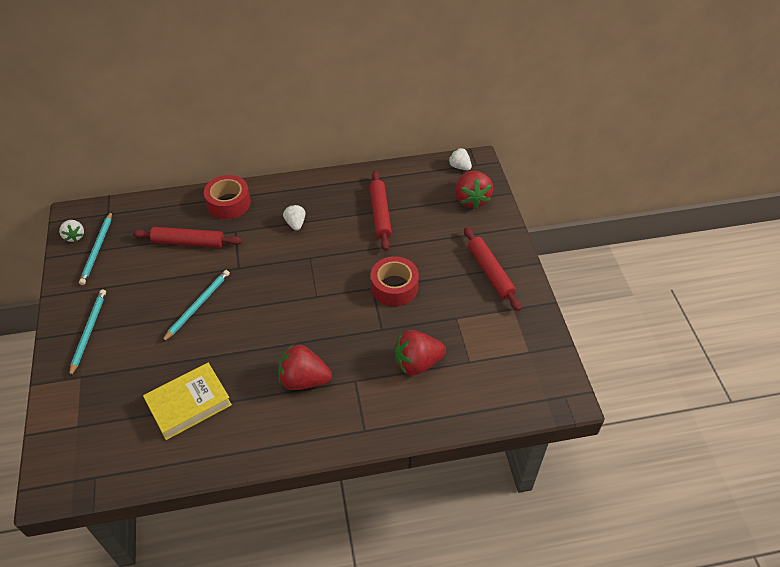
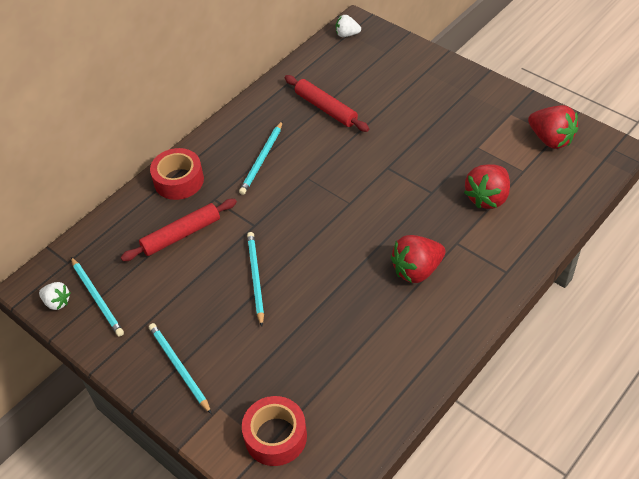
camera: 35 degrees left, 0 degrees up
(189, 404) = (345, 355): yellow book -> none
(295, 223) = (262, 159): white strawberry -> turquoise pencil
(394, 287) = (404, 155): red tape -> red tape (275, 436)
(471, 199) = (386, 53): red strawberry -> red strawberry (550, 139)
(490, 272) = (463, 98): red rolling pin -> none

